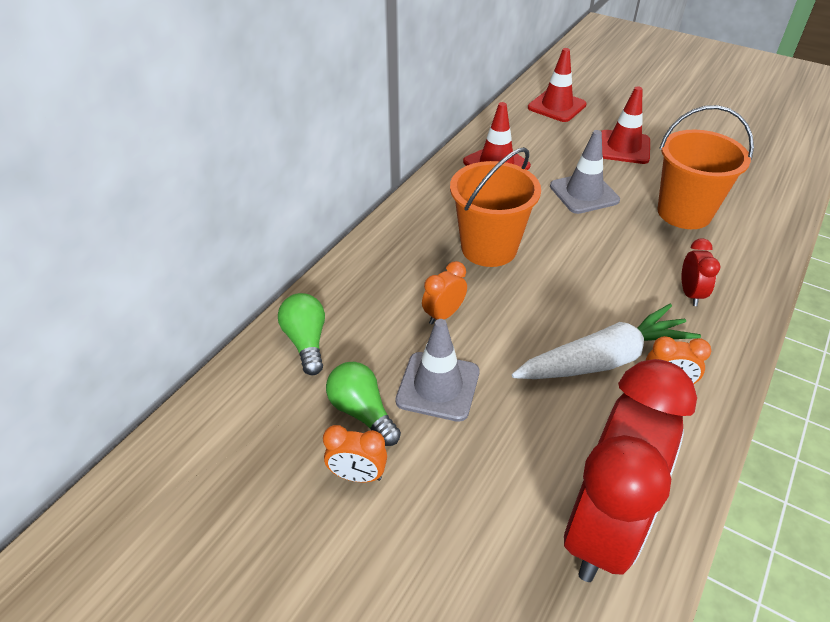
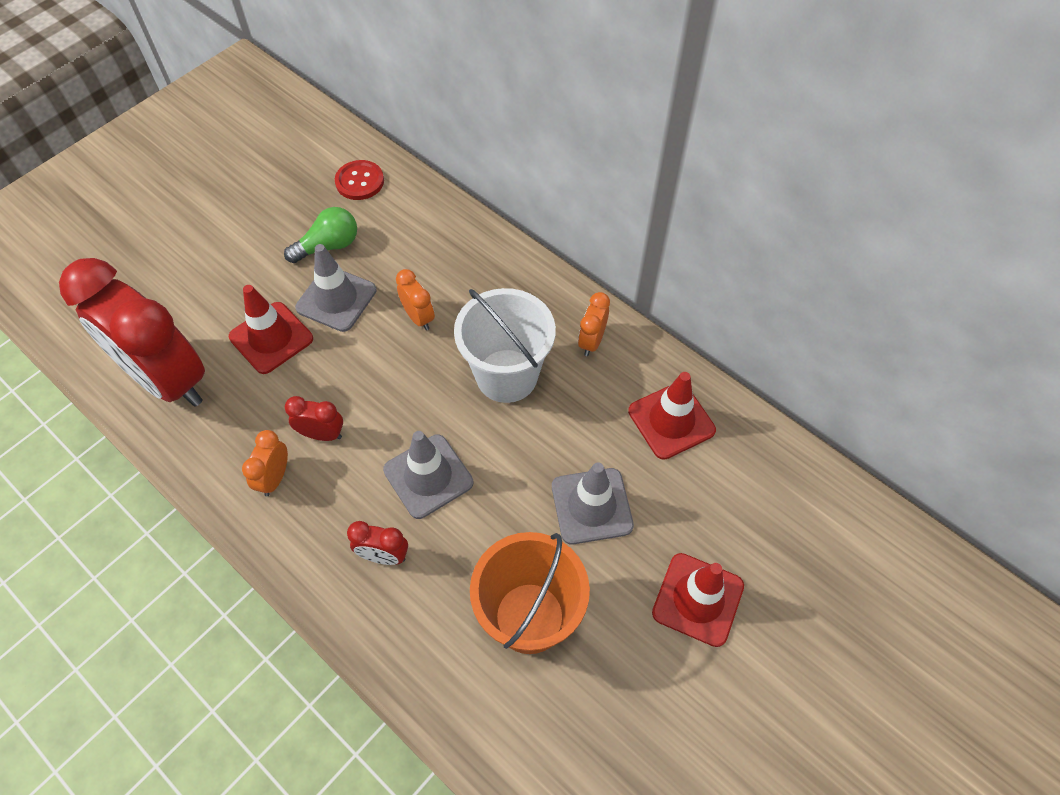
camera: 100 degrees right, 15 degrees up
(253, 404) = (359, 181): none -> red button
(306, 342) = (415, 216): green light bulb -> none
(357, 475) = (273, 238): orange clock -> orange clock (591, 341)
(489, 248) = (506, 375): orange bucket -> white bucket
(556, 106) = (825, 542): red traffic cone -> red traffic cone (271, 338)
(603, 360) = (322, 434): white carrot -> red clock
(606, 280) = (428, 476): none -> grey traffic cone

